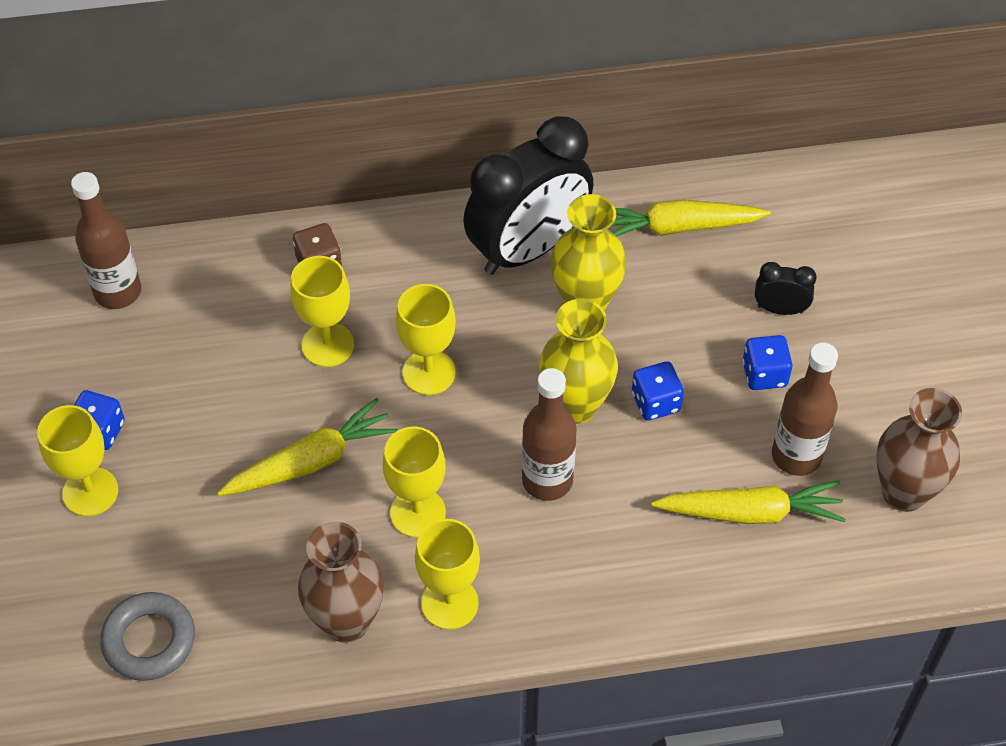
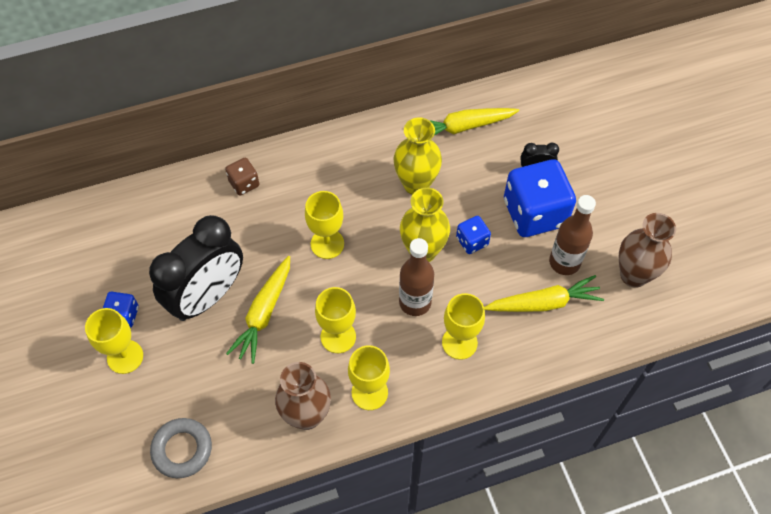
camera: 10 degrees left, 5 degrees up
(118, 292) = (118, 221): brown bottle -> none
(311, 461) = (264, 313): yellow carrot -> yellow carrot turned 150 degrees clockwise
(327, 345) = (260, 235): yellow goblet -> yellow goblet (459, 342)
(528, 249) = (373, 154): black clock -> black clock (208, 296)
(764, 374) = (534, 213): blue dice -> blue dice, size x2.11

